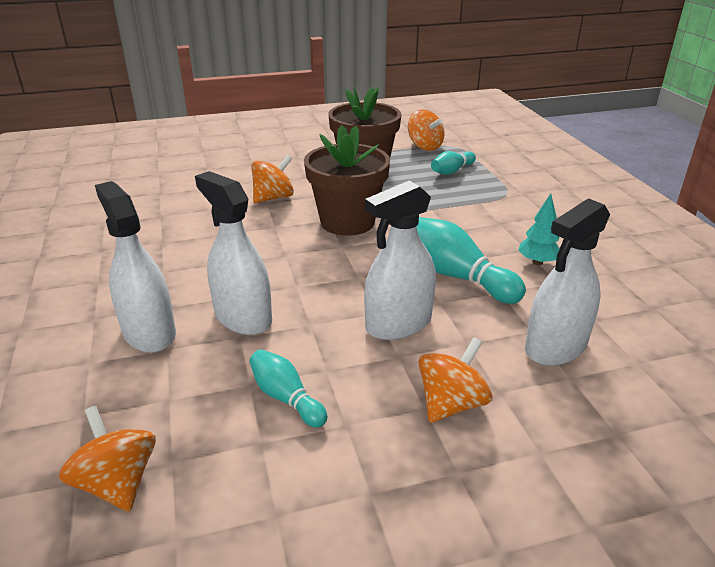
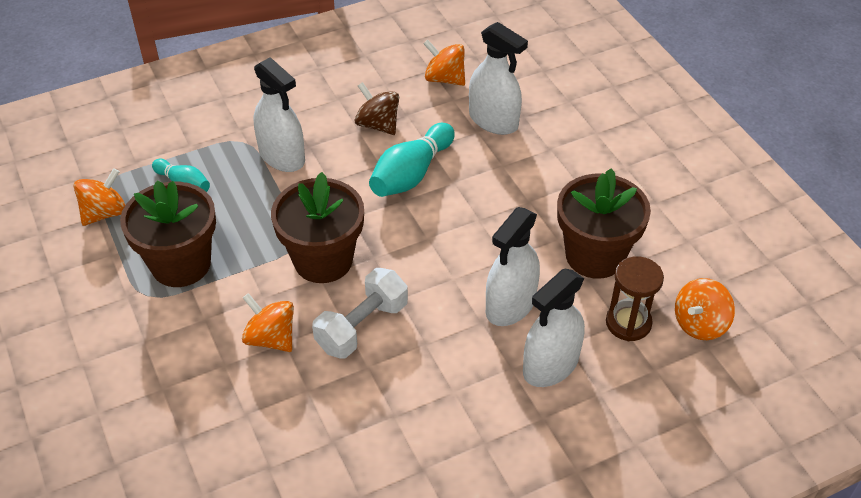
camera: 100 degrees left, 15 degrees up
(165, 406) = (628, 323): none -> brown hourglass
(263, 234) = (362, 326): none -> white dumbbell
(286, 398) = (595, 256): turquoise bowling pin -> brown flower pot
(398, 324) = (490, 204): white spray bottle -> white spray bottle (282, 156)
(451, 404) = (569, 171): orange spinning top -> orange spinning top (444, 79)
(537, 262) = (378, 125): turquoise tree -> brown spinning top

